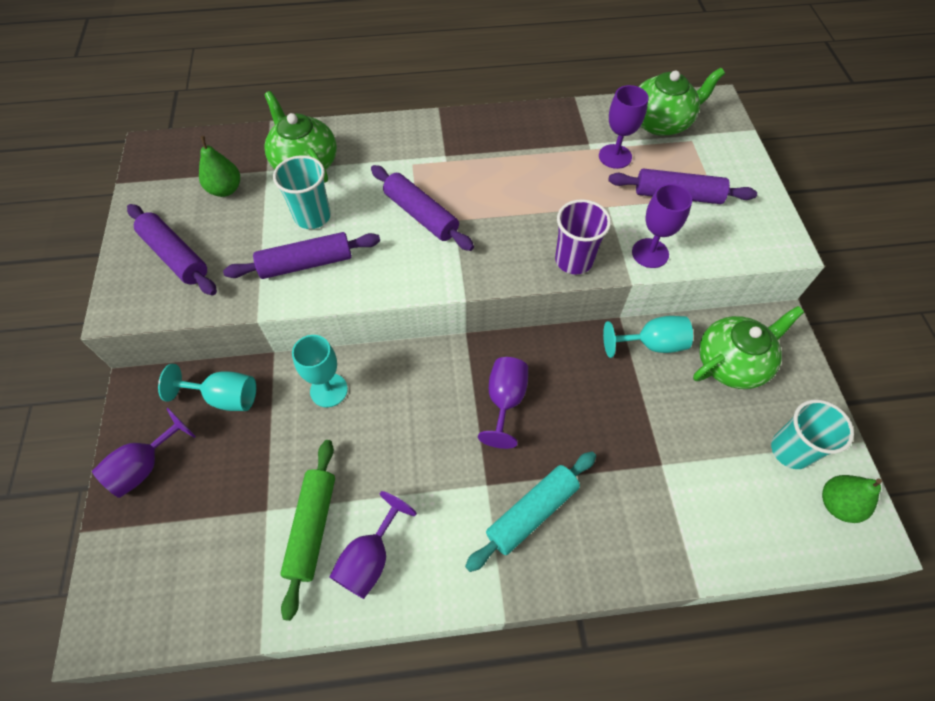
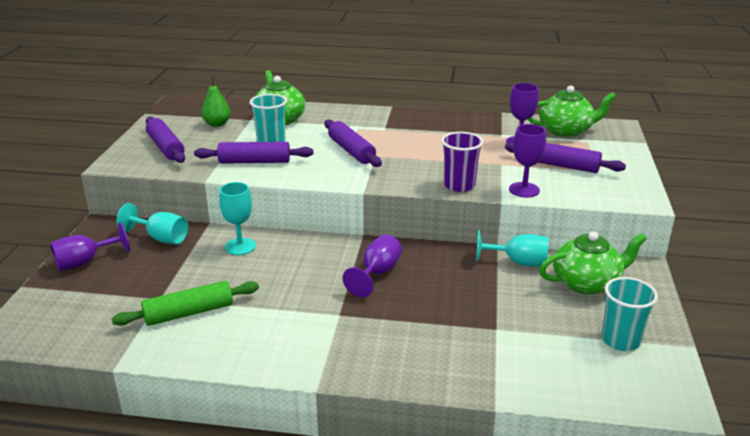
camera: 15 degrees right, 30 degrees down
(312, 527) = (189, 313): green rolling pin -> green rolling pin turned 45 degrees clockwise
(370, 558) = (224, 336): purple goblet -> none
(532, 512) = (369, 335): turquoise rolling pin -> none
(837, 504) = (652, 379): green pear -> none

